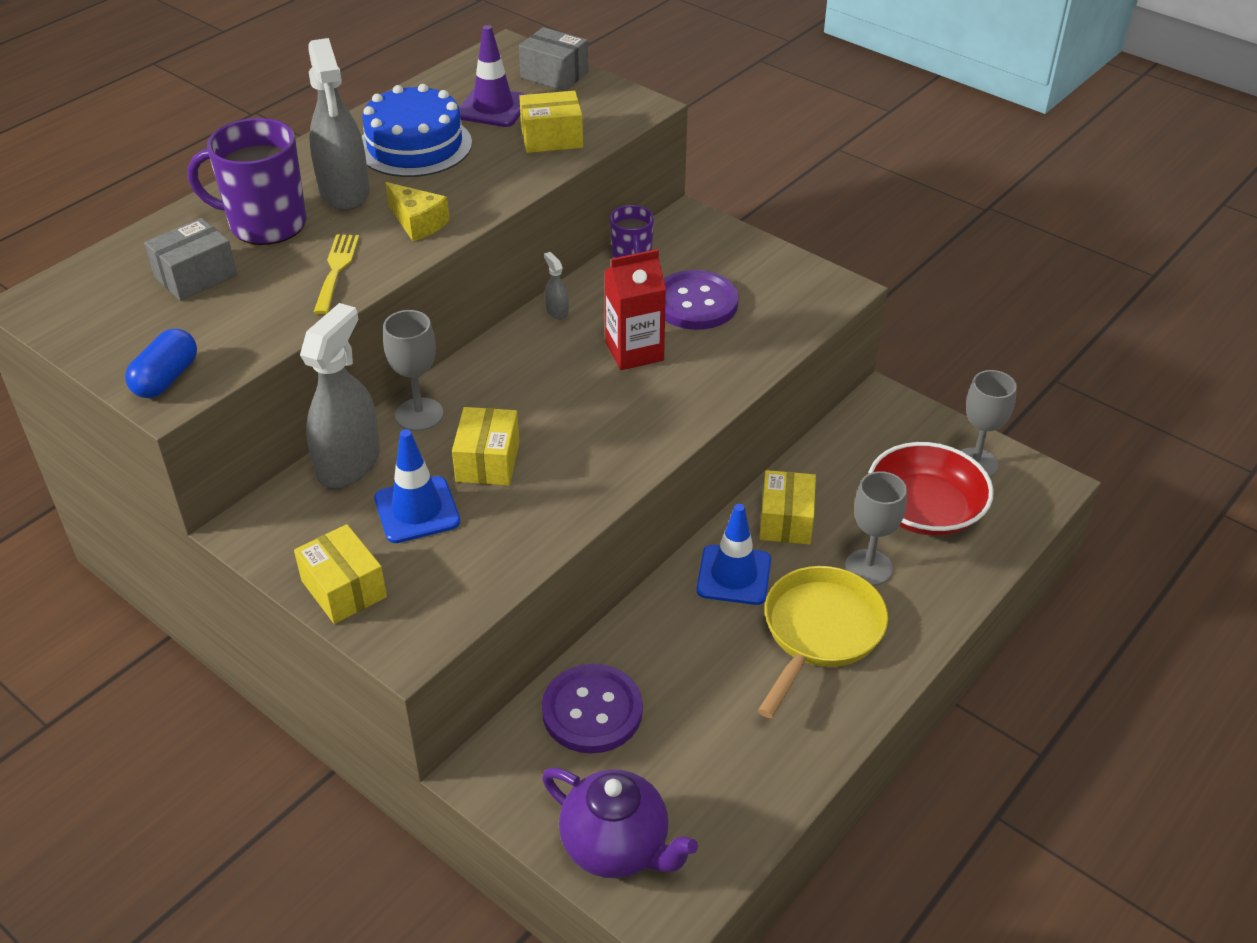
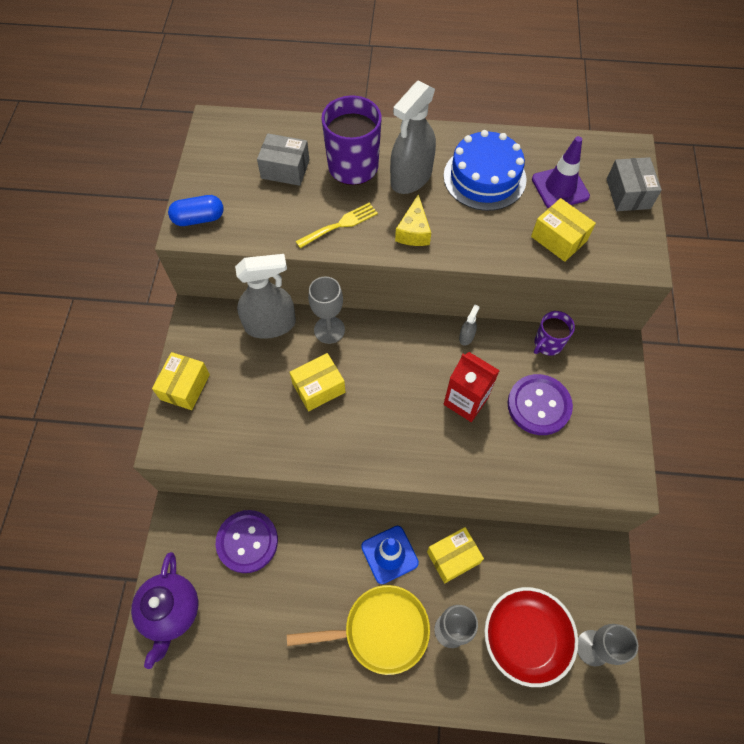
camera: 55 degrees right, 20 degrees up
(417, 510) = (259, 380): blue traffic cone -> none

